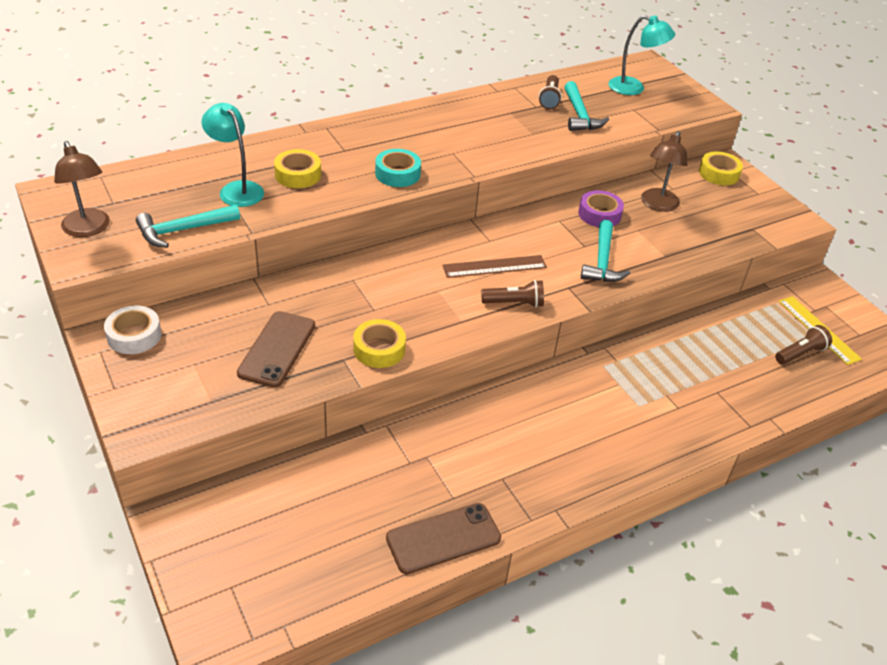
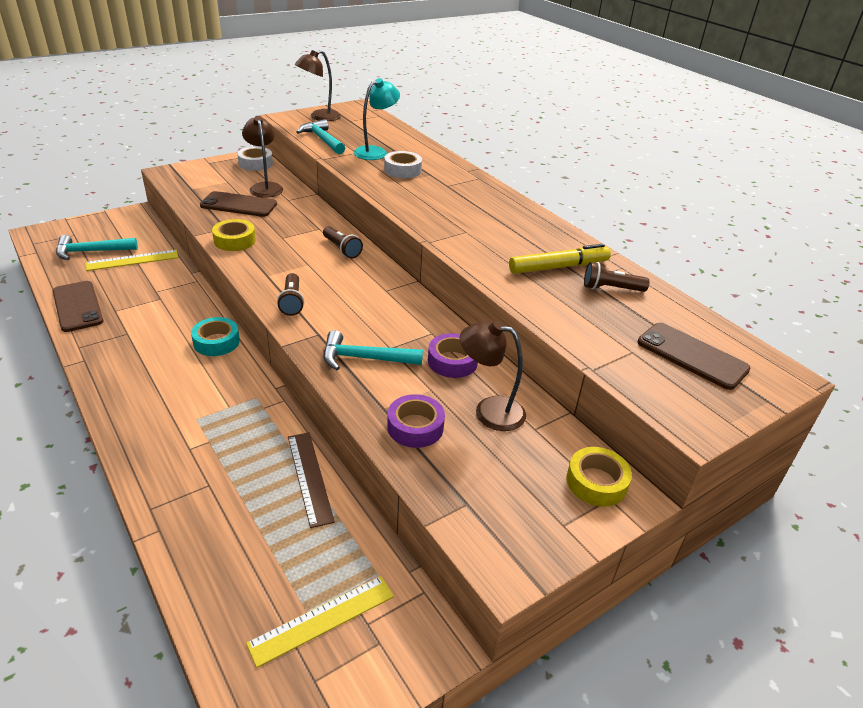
camera: 85 degrees right, 5 degrees down
(223, 325) = (265, 187): none -> brown lamp
(298, 175) = (402, 170): yellow tape -> white tape
(326, 498) = (132, 260): none -> yellow ruler
(397, 174) = (419, 207): turquoise tape -> turquoise tape (216, 342)
(494, 266) = (345, 292): brown ruler -> brown ruler (309, 477)
(517, 116) = (558, 267): none -> yellow marker
(579, 115) = (588, 308): turquoise hammer -> turquoise hammer (91, 251)
(634, 88) = (692, 356): turquoise lamp -> brown phone
(683, 242) = (415, 427): none -> purple tape
(800, 353) = (271, 585): brown flashlight -> brown flashlight (342, 249)

